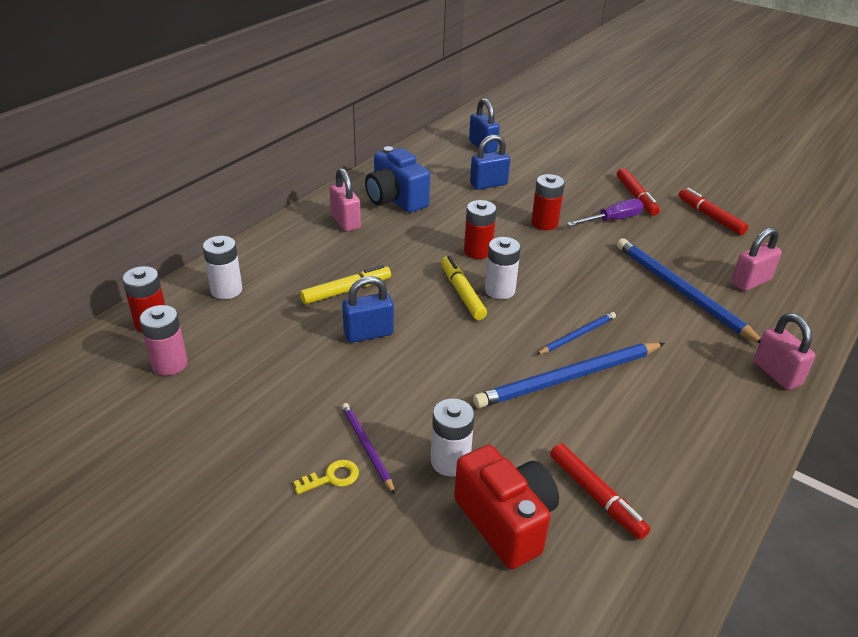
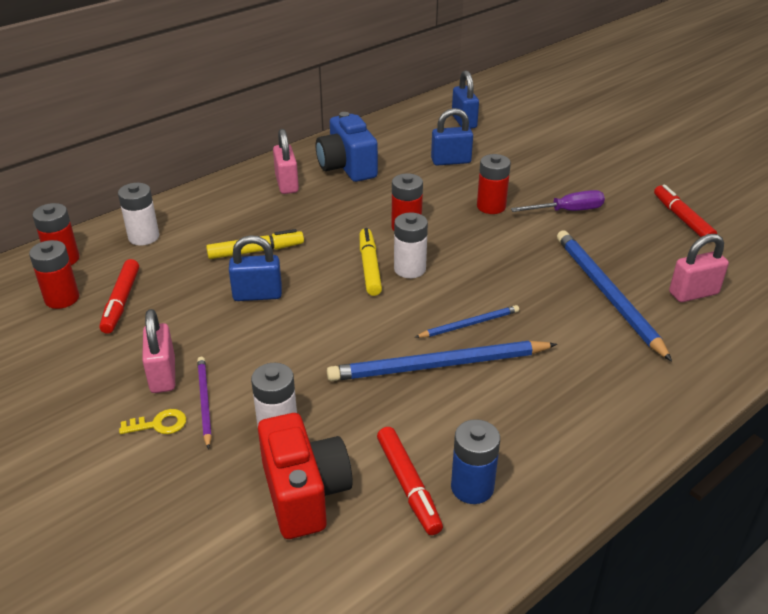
camera: 15 degrees right, 0 degrees up
(169, 364) = (62, 298): pink battery -> red battery
(636, 196) = (607, 189): red marker -> red marker (121, 301)
(652, 487) = (472, 487): none -> blue battery
(776, 373) = (672, 394): pink padlock -> pink padlock (163, 375)

